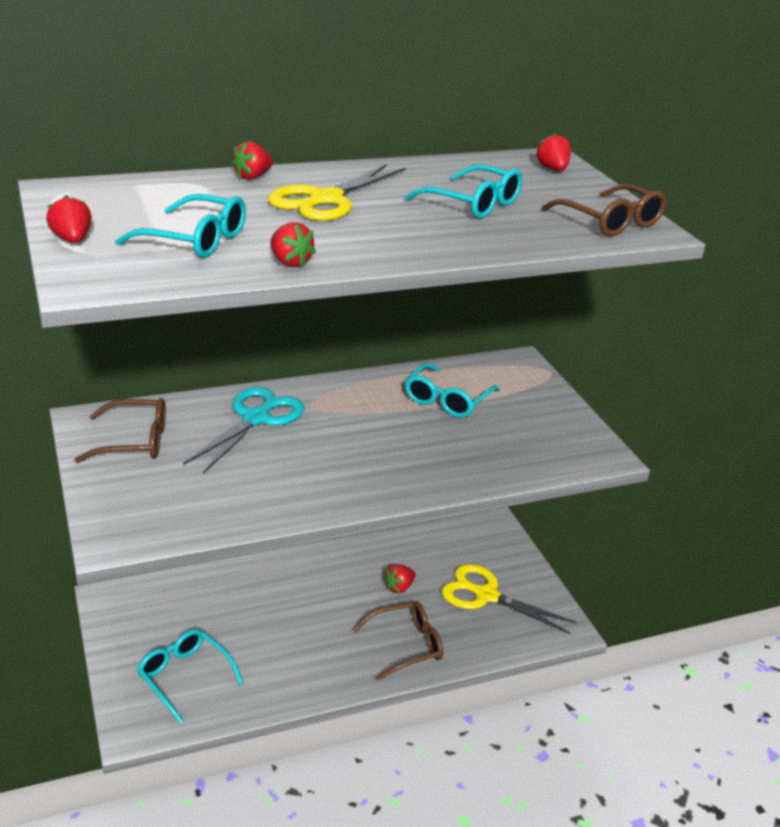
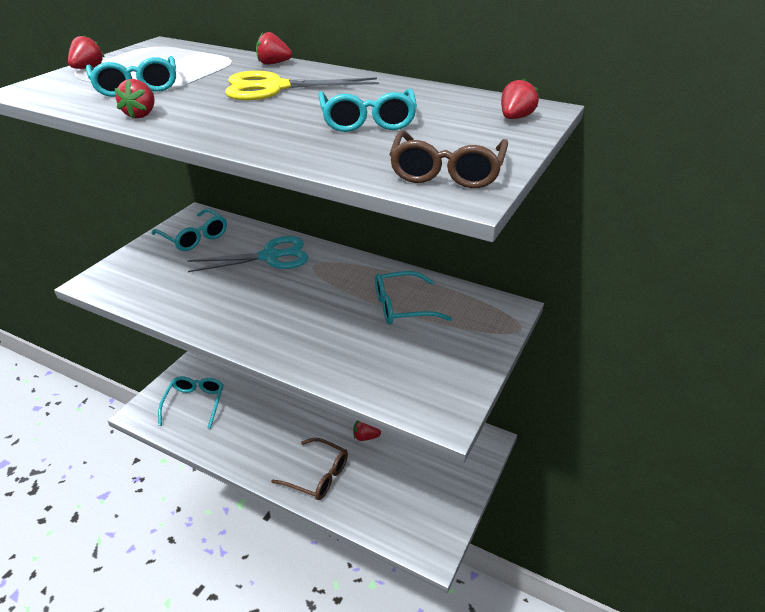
camera: 50 degrees right, 5 degrees up
(135, 441) = (194, 237): brown glasses -> turquoise glasses
(486, 595) = (411, 483): yellow scissors -> none

